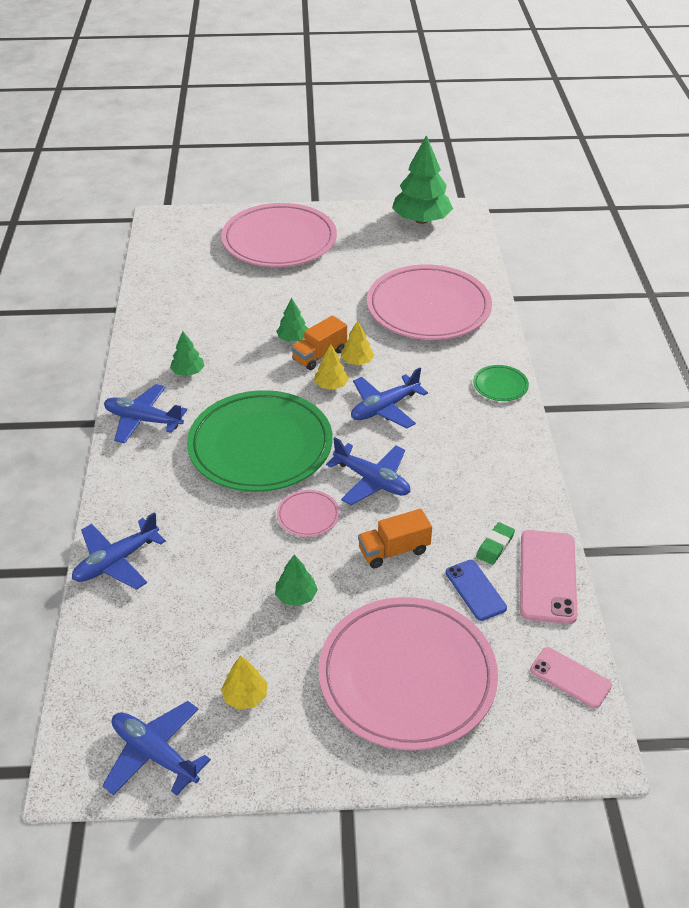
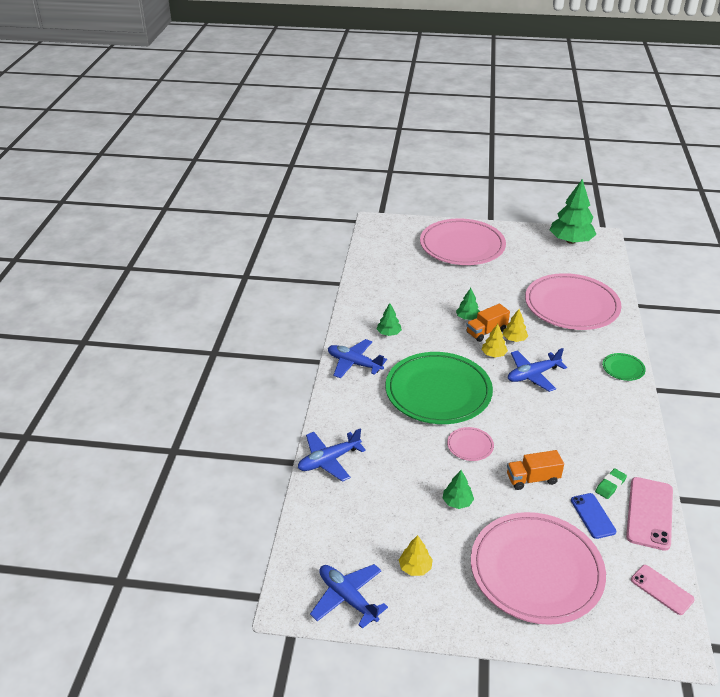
camera: 10 degrees right, 5 degrees down
(372, 480) = (519, 426): blue plane -> none

